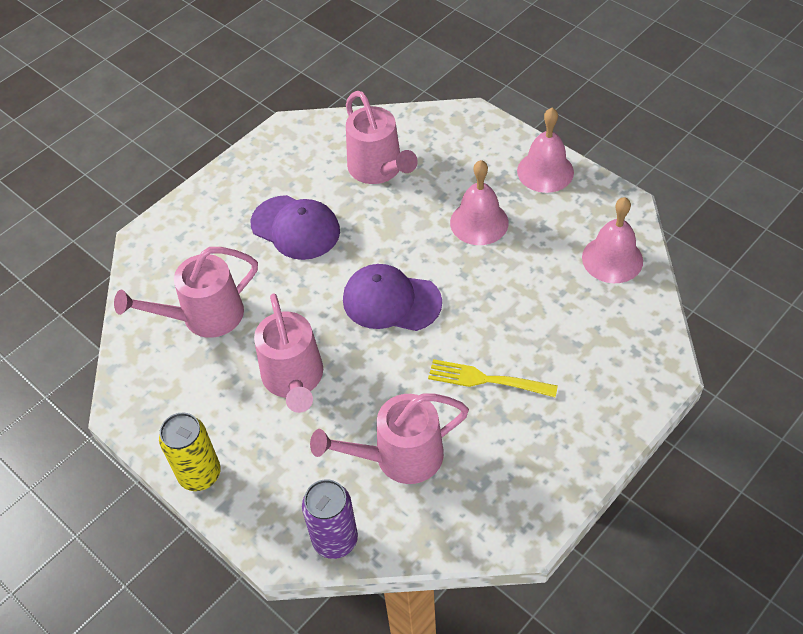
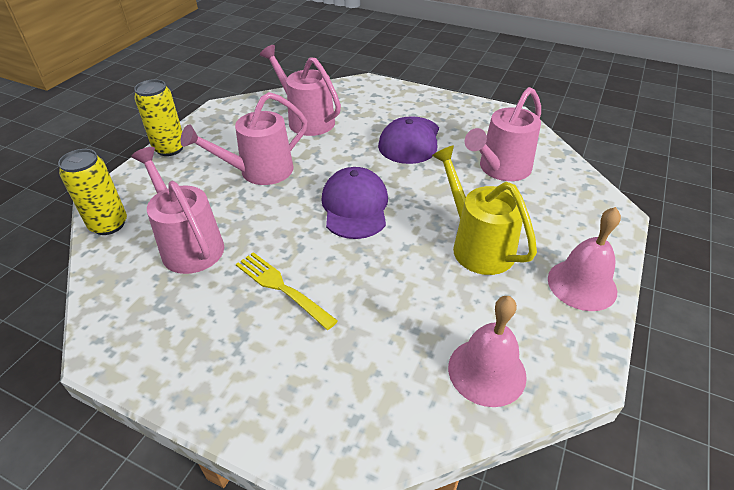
camera: 70 degrees right, 10 degrees down
(335, 540) = (109, 224): purple can -> yellow can
(479, 222) = (477, 245): pink bell -> yellow watering can
(487, 380) = (282, 288): yellow fork -> yellow fork turned 45 degrees counterclockwise

